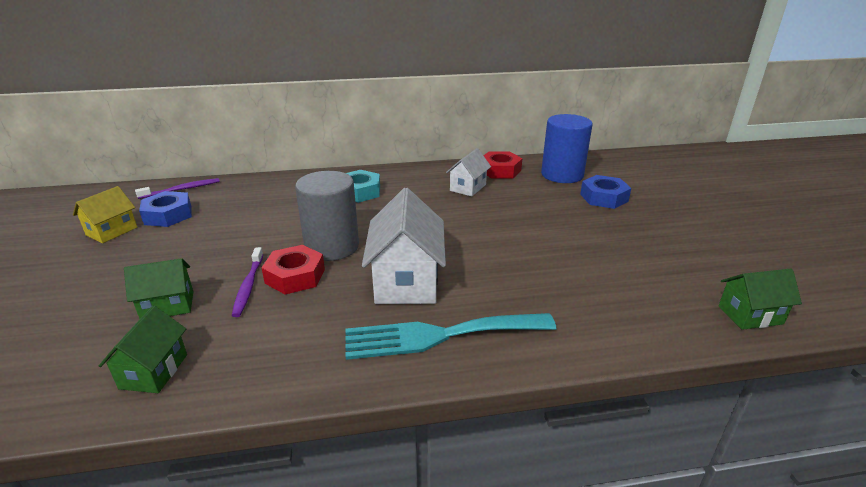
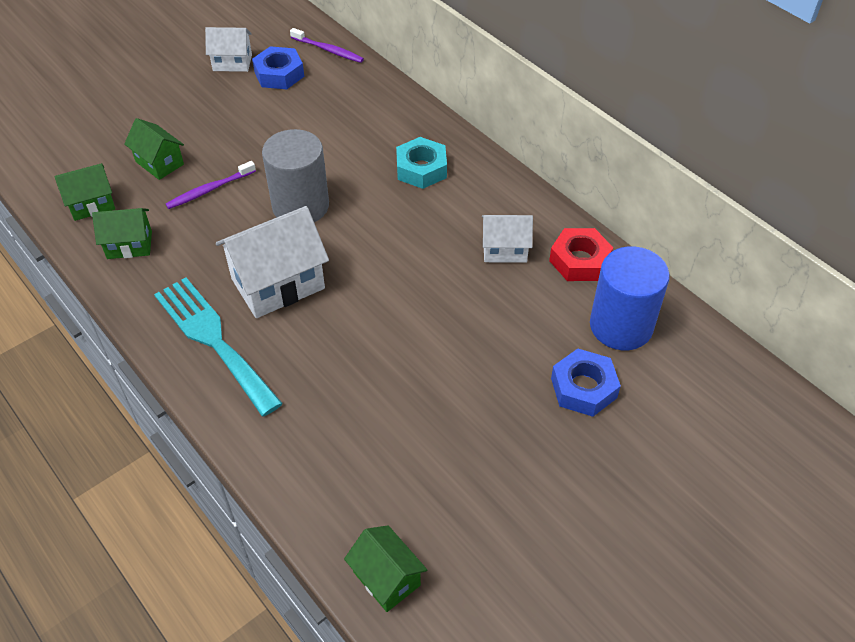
camera: 60 degrees right, 20 degrees up
(112, 231) = (232, 62): yellow house -> white house
(253, 358) = (129, 245): none -> green house
(295, 276) = (240, 209): red nut -> none

